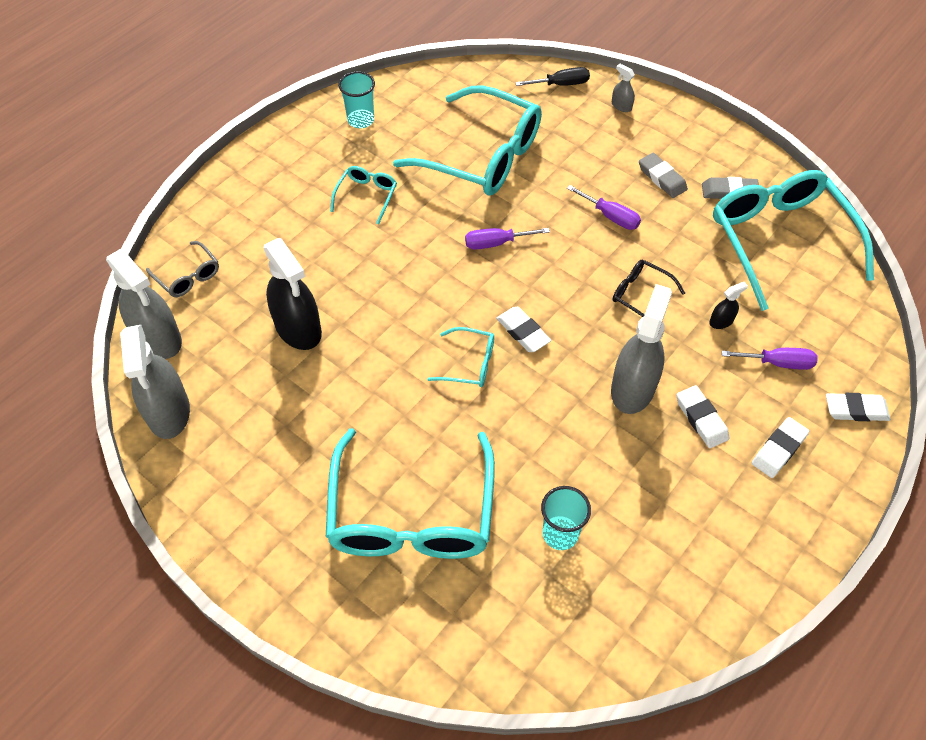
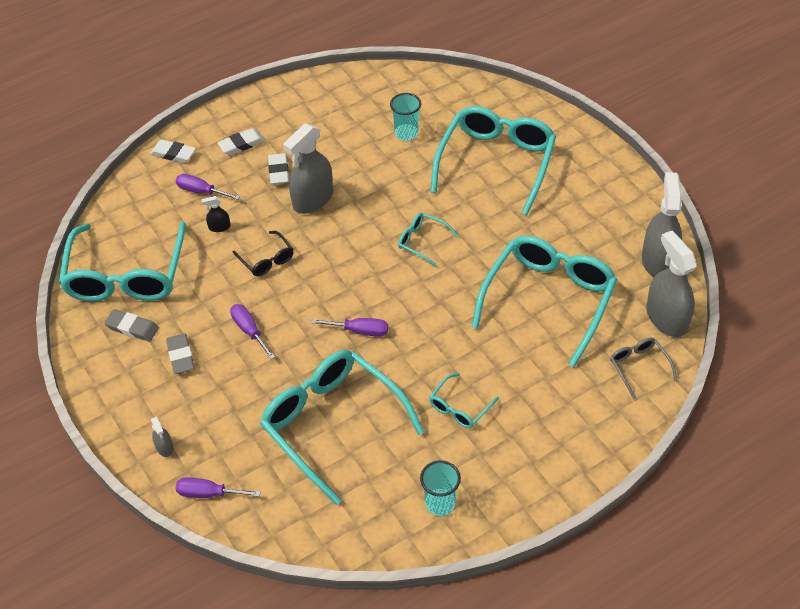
camera: 160 degrees left, 5 degrees down
(298, 328) = (549, 299): black spray bottle -> turquoise glasses
(523, 332) = (372, 254): white eraser -> none
(561, 84) = (208, 493): black screwdriver -> purple screwdriver

